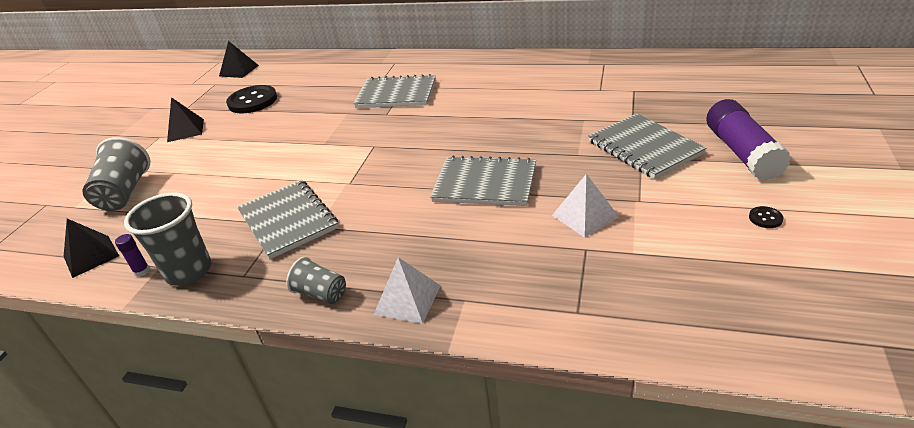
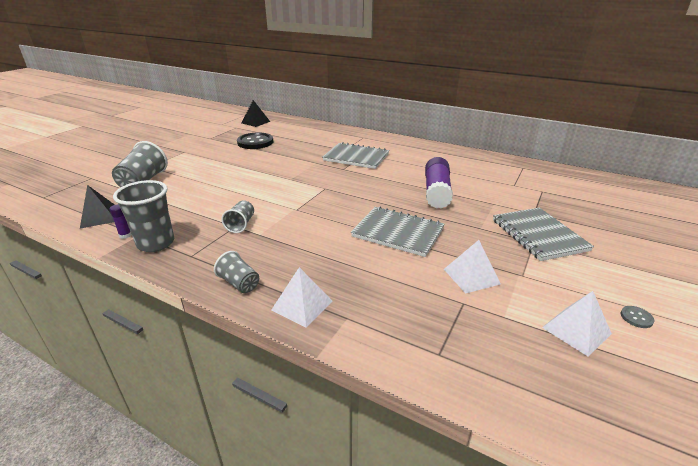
camera: 10 degrees right, 5 degrees down
(186, 130) = (203, 151): black pyramid -> none
(288, 220) = (241, 224): grey notebook -> grey cup
(709, 248) = (576, 330): none -> white pyramid
(742, 152) = (626, 258): purple glue stick -> purple glue stick (436, 192)
(765, 218) = (636, 317): black button -> grey button

